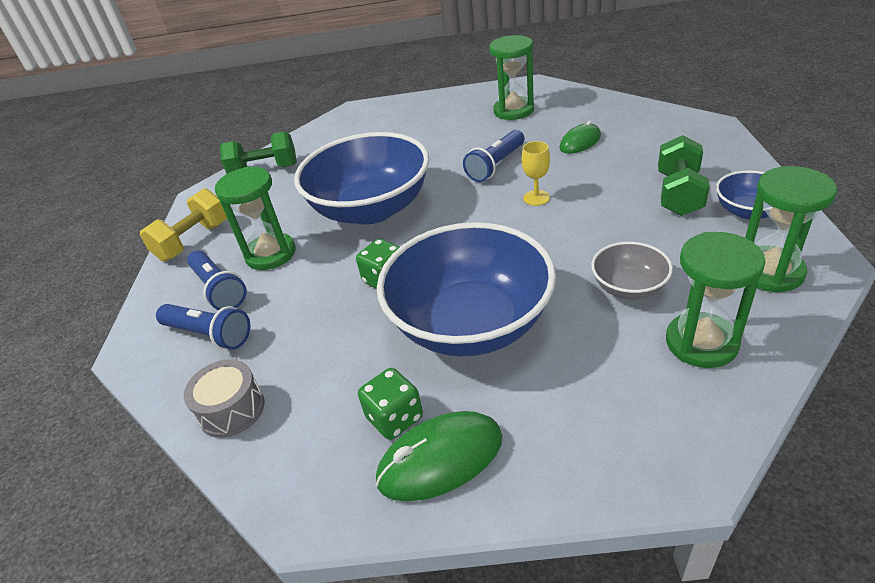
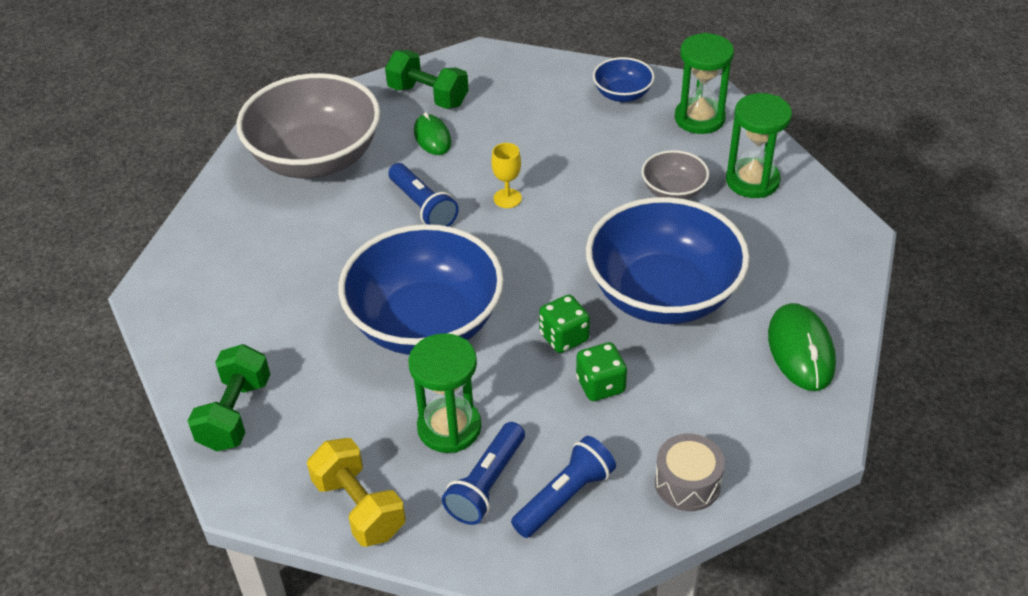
camera: 75 degrees left, 5 degrees up
(219, 289) = (487, 484): blue flashlight -> blue flashlight turned 135 degrees clockwise
(395, 418) = (749, 368): green dice -> green dice (600, 385)
(513, 111) = (316, 158): green hourglass -> grey bowl
(678, 194) = (571, 117): green dumbbell -> green dumbbell (428, 96)

